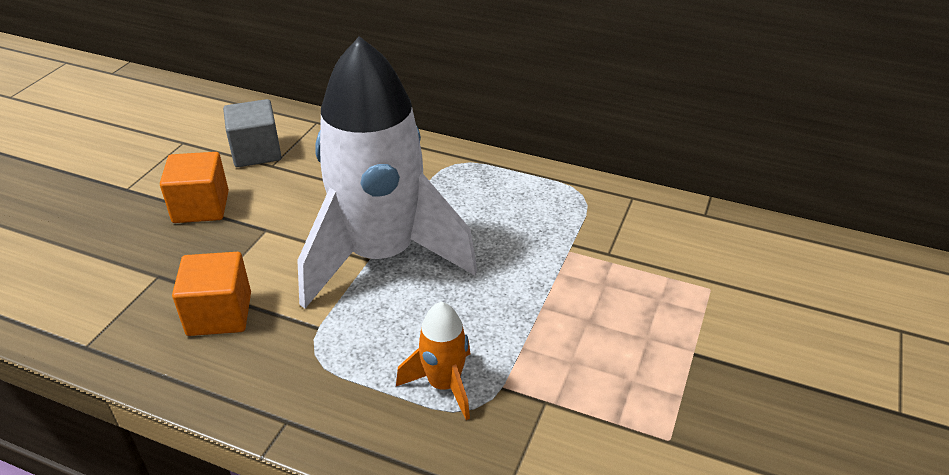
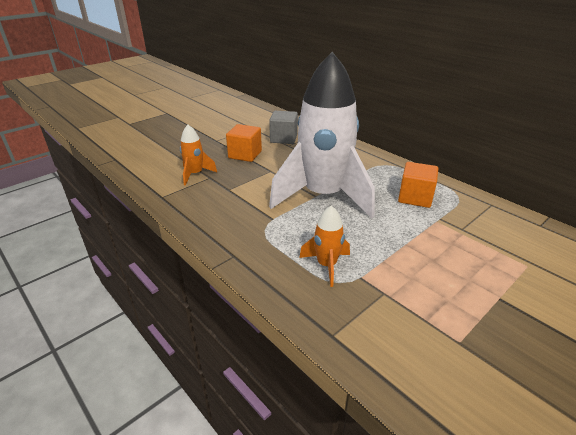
camera: 25 degrees right, 5 degrees down
(126, 277) = (195, 174): none -> orange rocket
(219, 314) = (228, 200): orange cube -> orange cube (415, 197)

